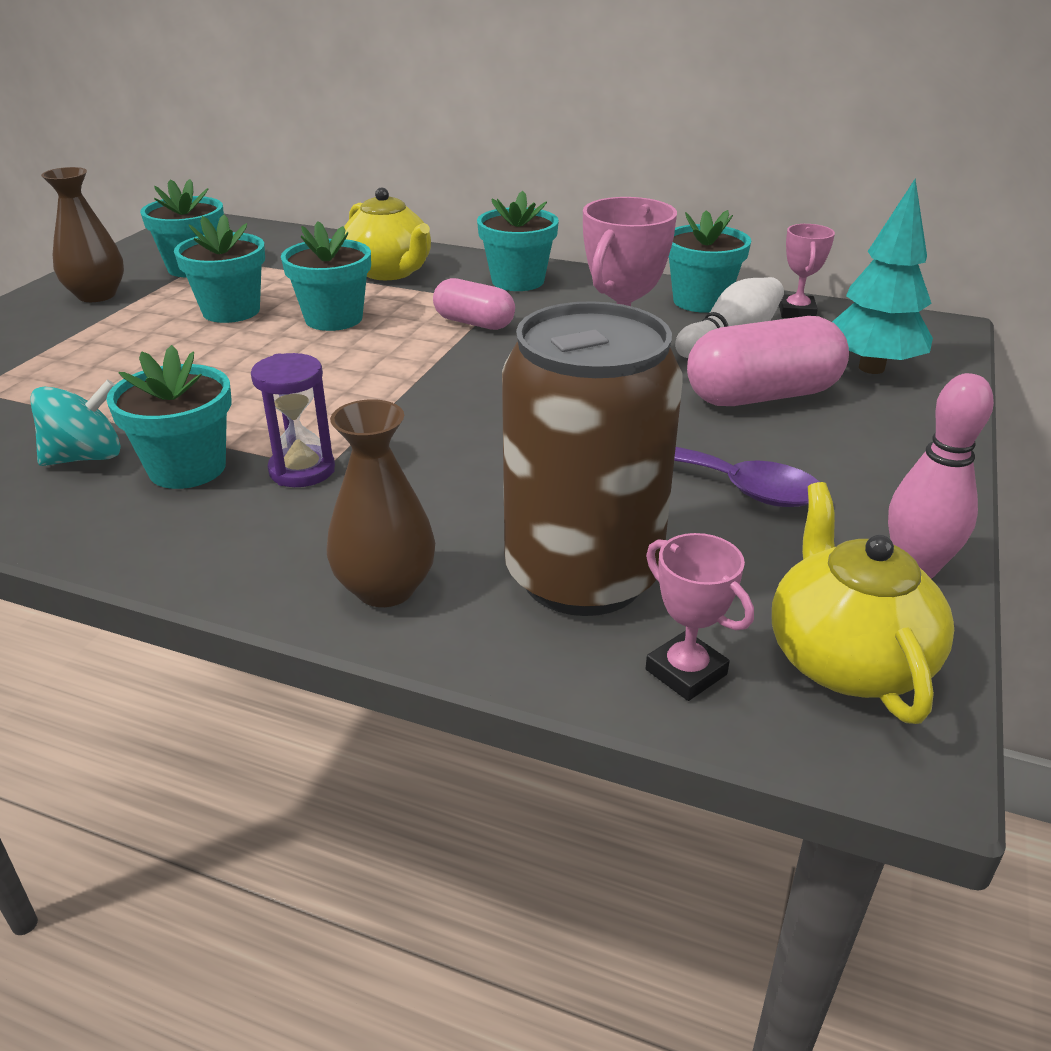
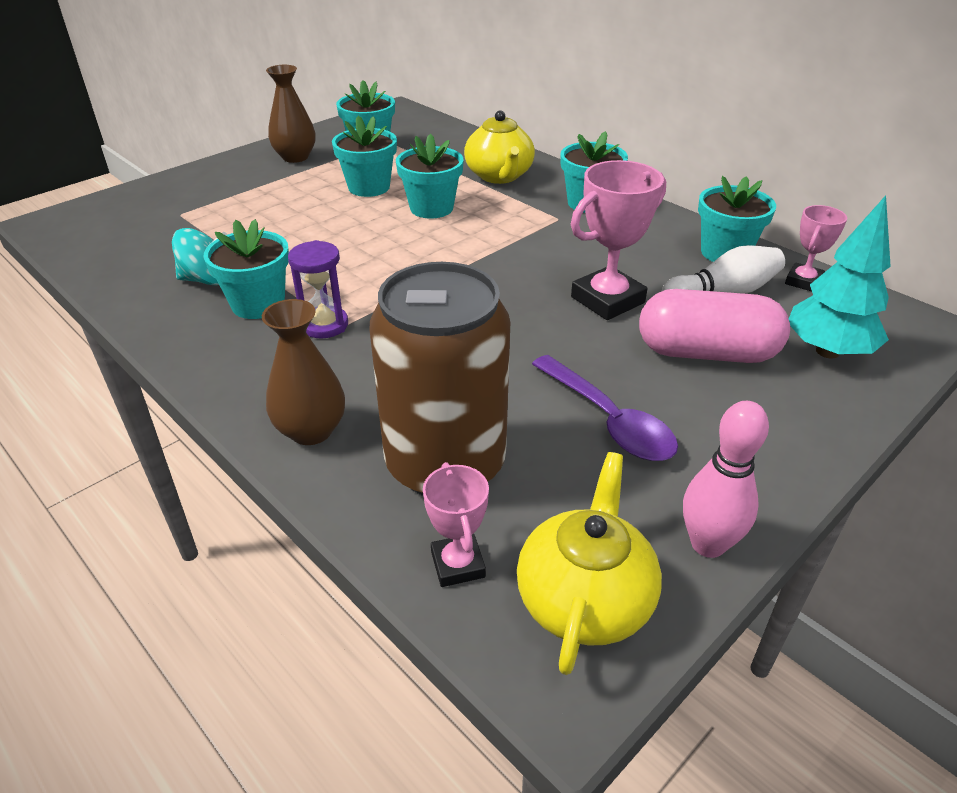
camera: 25 degrees right, 5 degrees up
(474, 323) = (528, 233): pink capsule -> none

